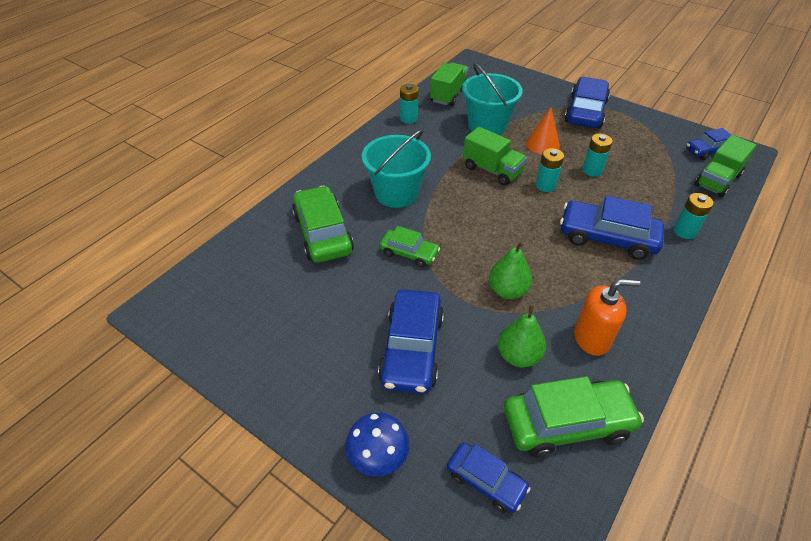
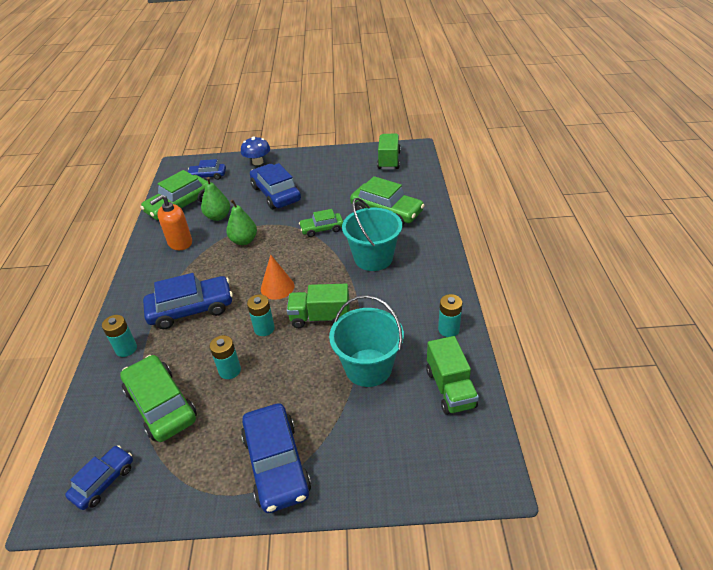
camera: 145 degrees right, 5 degrees down
(542, 144) = (295, 376): orange cone -> orange cone (277, 287)
(657, 174) = (161, 405): none -> green car
(717, 180) = (93, 433): green truck -> green truck (389, 160)

